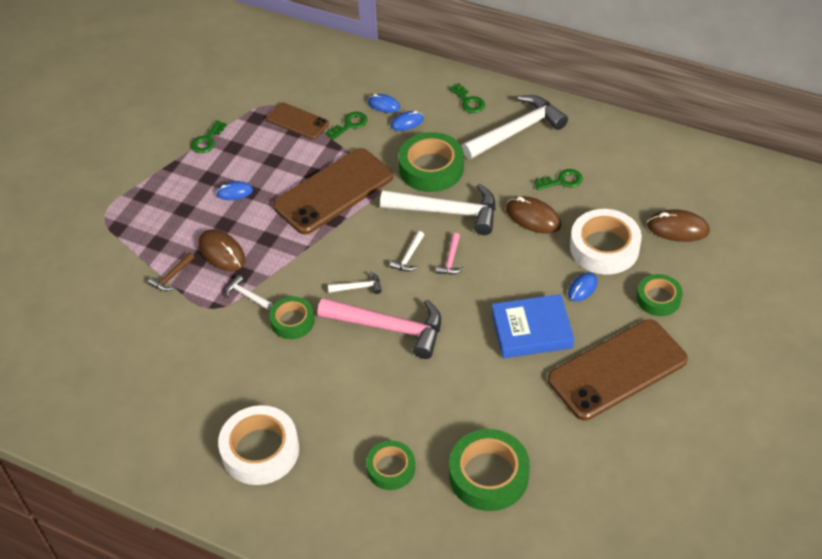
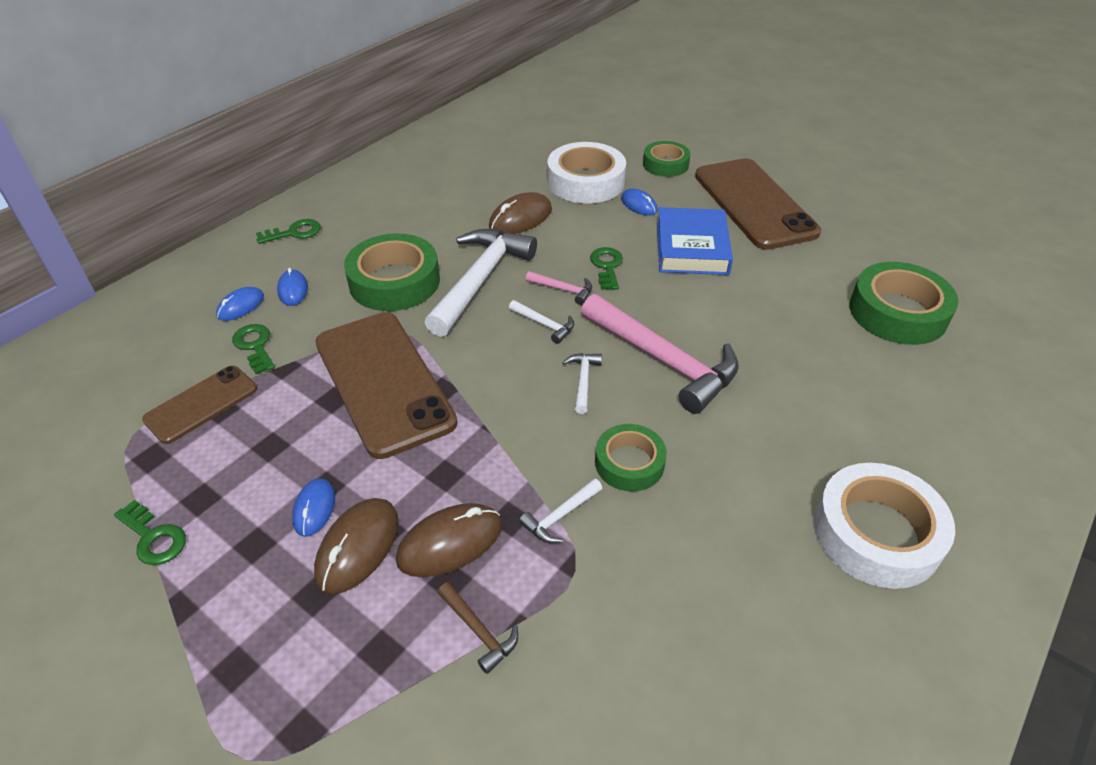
camera: 80 degrees left, 5 degrees down
(389, 328) = (664, 361): pink hammer -> pink hammer turned 105 degrees clockwise
(391, 468) = (896, 393): green tape -> none
(517, 131) = (373, 206): white hammer -> none
(562, 181) = (474, 190): green key -> green key (607, 266)
(678, 228) = (576, 137): brown mouse -> brown mouse (358, 547)

